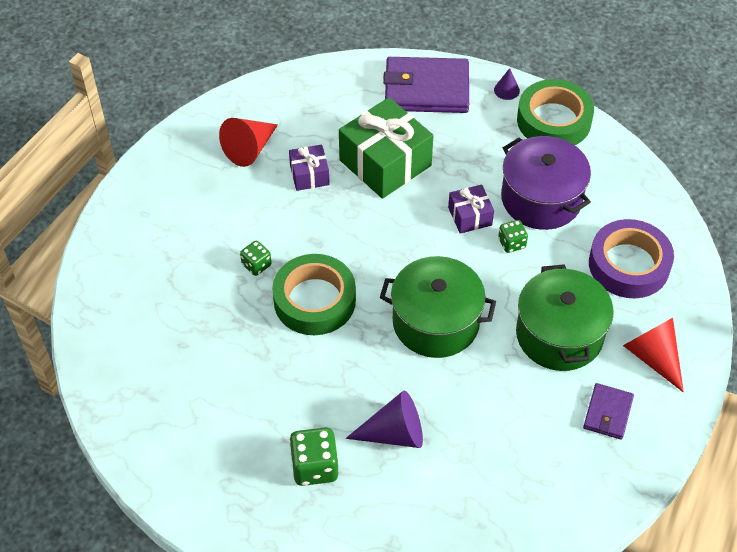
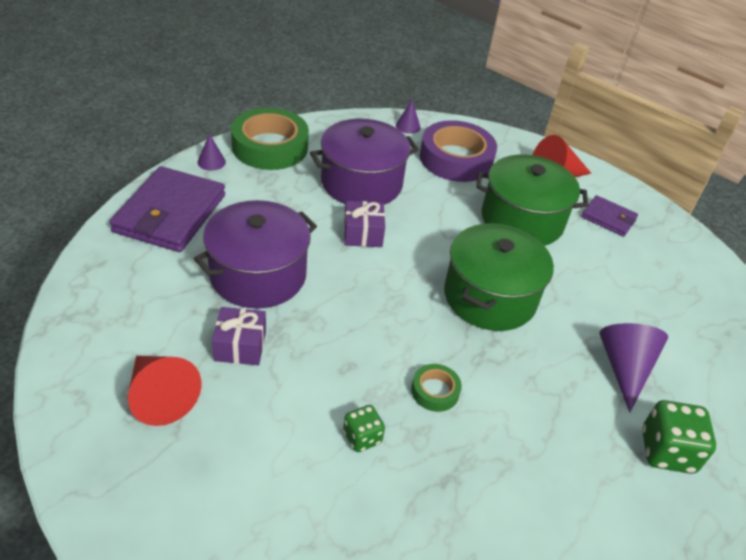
camera: 80 degrees left, 10 degrees down
(314, 300) = (435, 391): green tape -> green tape, size x0.47
(385, 163) = (258, 275): green gift -> purple pot
(511, 243) = (408, 217): green dice -> none
(661, 214) = (408, 126): none -> purple cone

